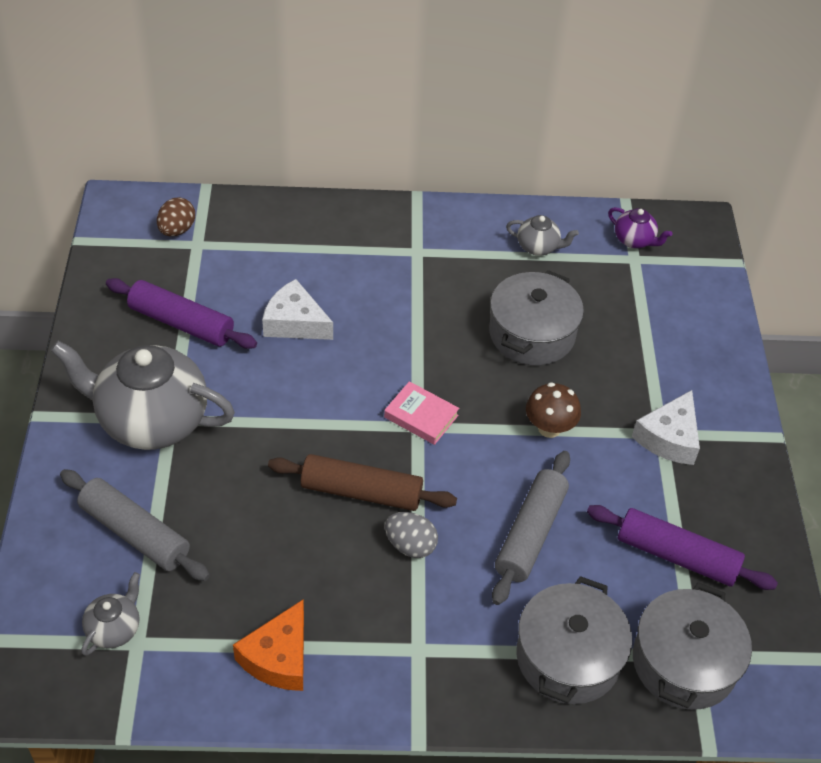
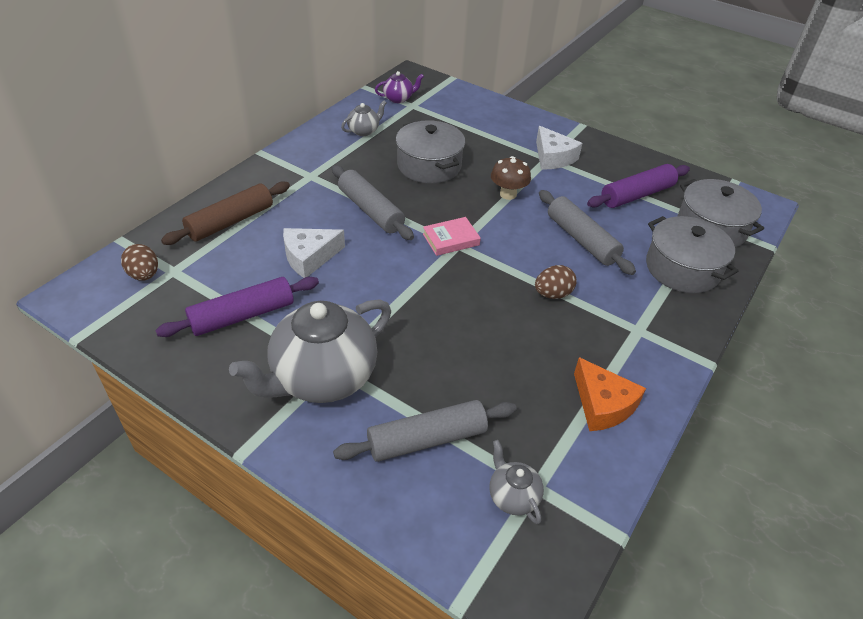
camera: 55 degrees left, 5 degrees down
(361, 492) = (490, 295): brown rolling pin -> brown rolling pin (230, 221)
(407, 328) = (371, 210): none -> grey rolling pin
(410, 545) = (552, 294): grey egg -> brown egg

